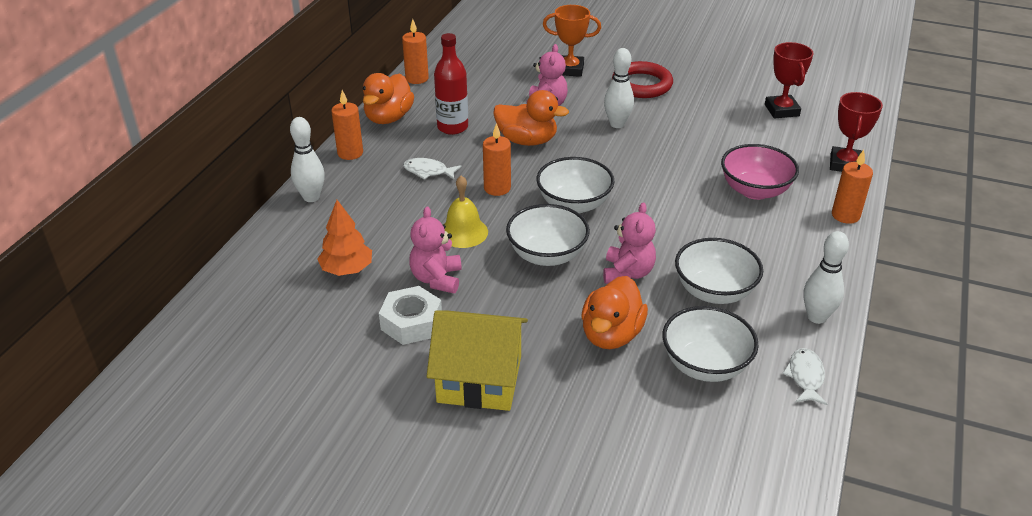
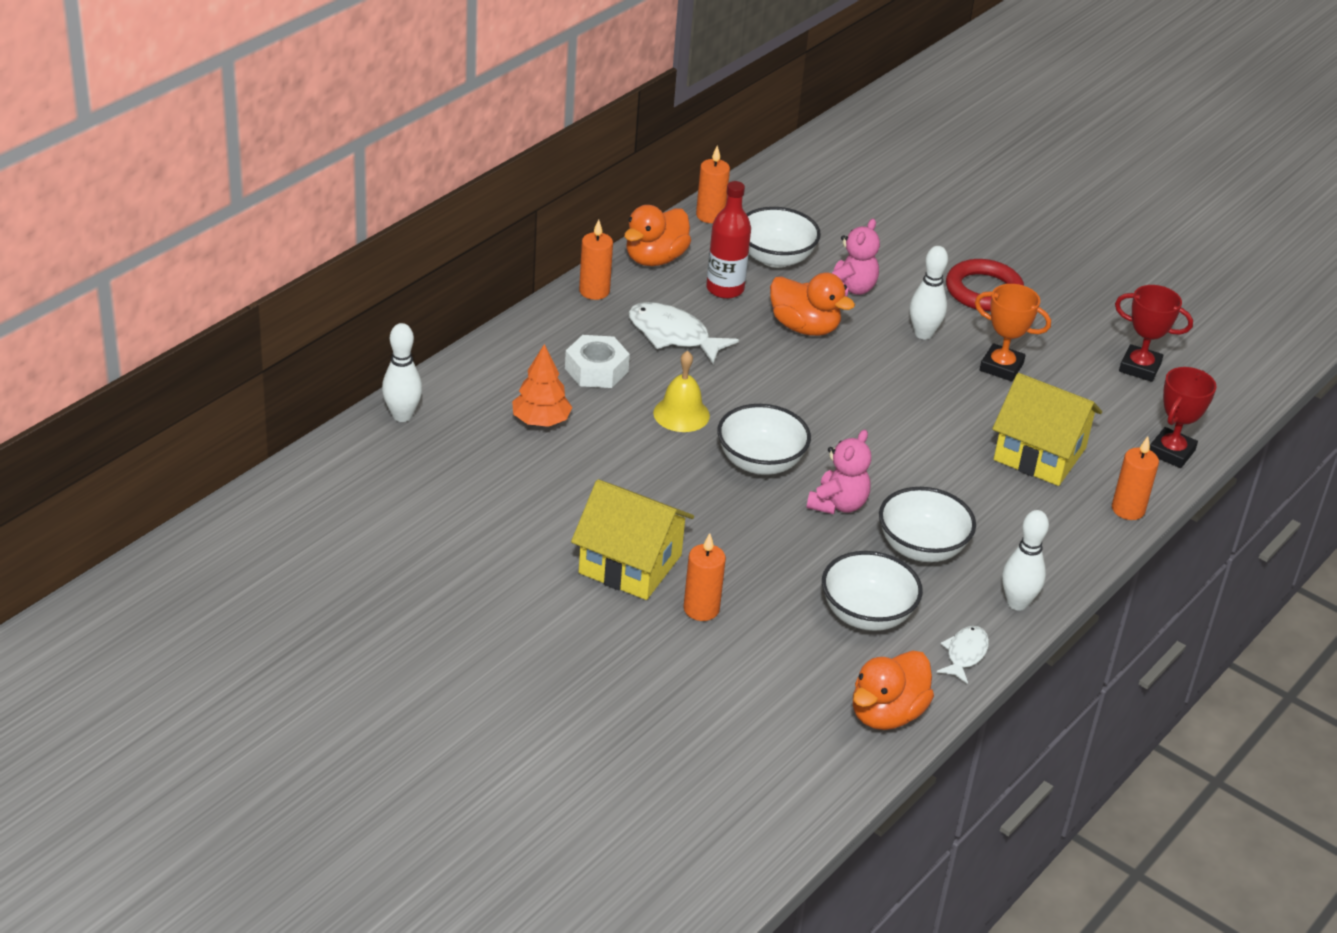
camera: 15 degrees right, 0 degrees up
(311, 197) = (532, 332): white bowling pin -> white bowling pin (402, 416)
(411, 322) = (586, 492): white nut -> white nut (596, 370)
(428, 171) = (673, 335): white fish -> white fish, size x1.67
(437, 279) = (630, 456): pink teddy bear -> none
(497, 188) = (742, 375): orange candle -> orange candle (701, 609)
(570, 69) = (904, 249): orange trophy -> orange trophy (1001, 367)
(574, 204) = (819, 415): white bowl -> white bowl (775, 258)
(611, 335) = (785, 560): orange duck -> orange duck (886, 714)
(755, 190) = (1040, 454): pink bowl -> yellow house
(781, 110) = (1139, 367): red trophy -> red trophy turned 75 degrees counterclockwise

